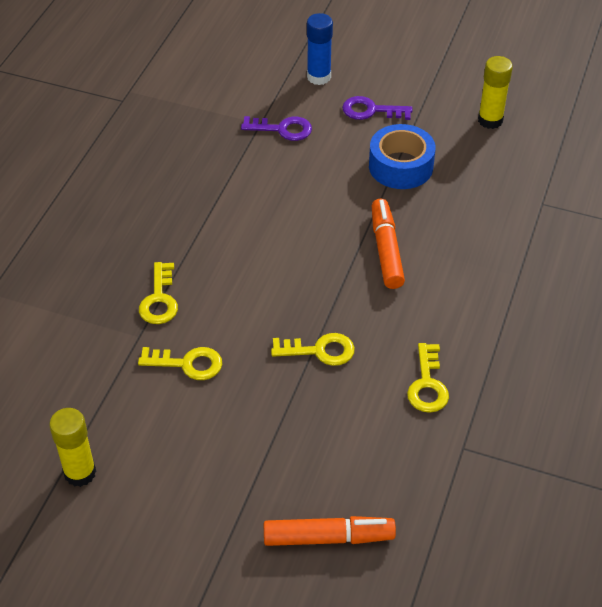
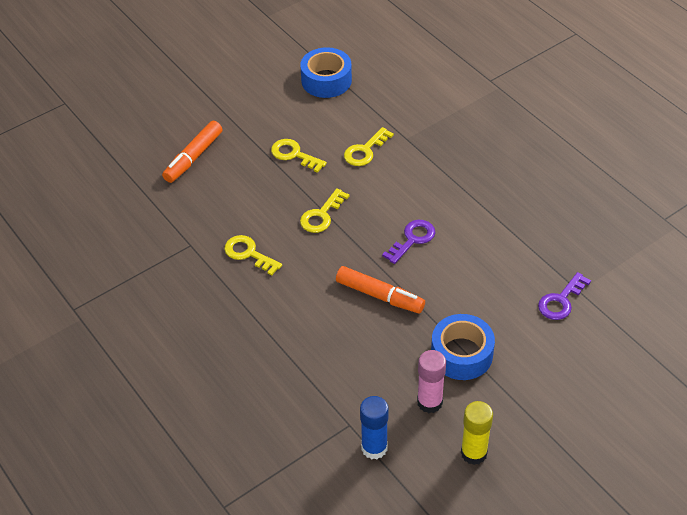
camera: 125 degrees right, 0 degrees up
(80, 473) = (326, 80): yellow glue stick -> blue tape
(159, 299) = (430, 158): yellow key -> yellow key (294, 154)
(319, 77) = (616, 359): blue glue stick -> blue glue stick (374, 448)
(371, 110) = (546, 372): purple key -> purple key (412, 239)
(469, 165) = (429, 402): none -> pink glue stick

